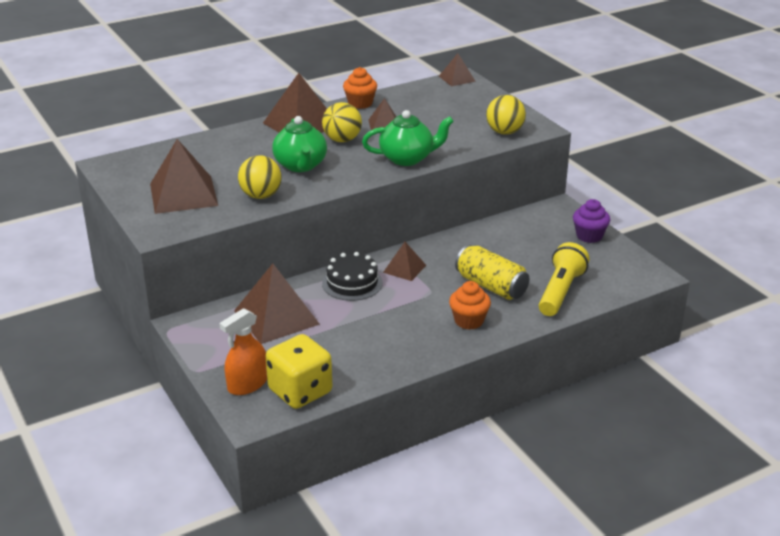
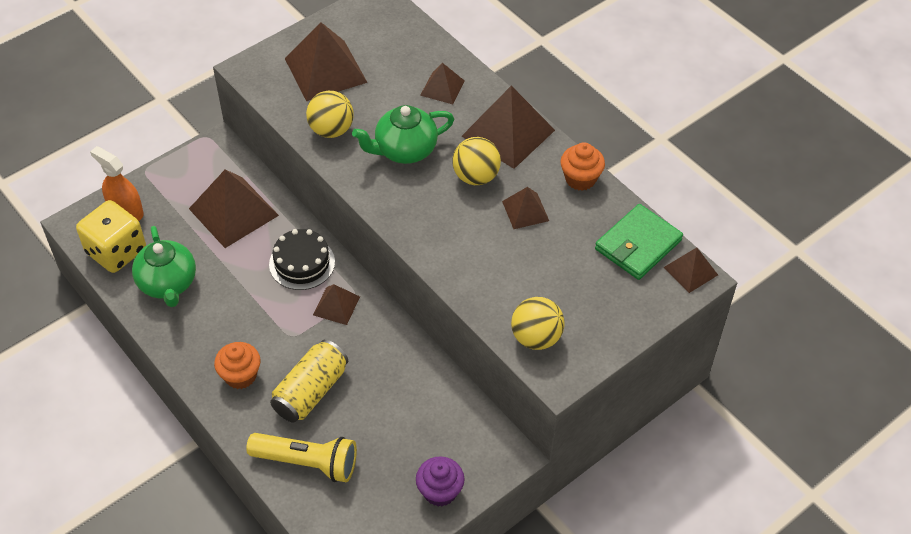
camera: 80 degrees right, 20 degrees up
(236, 145) = (442, 88): none -> brown pyramid
(407, 158) = (441, 244): green teapot -> green teapot (168, 284)
(429, 91) = (638, 244): none -> green wallet

